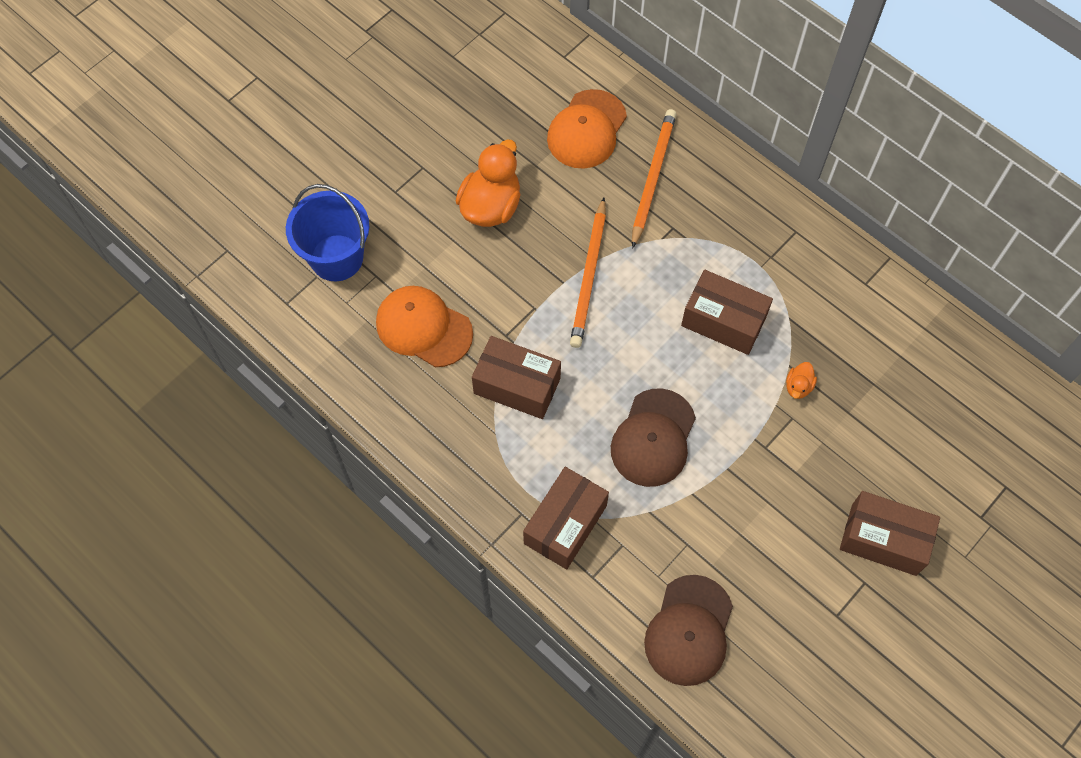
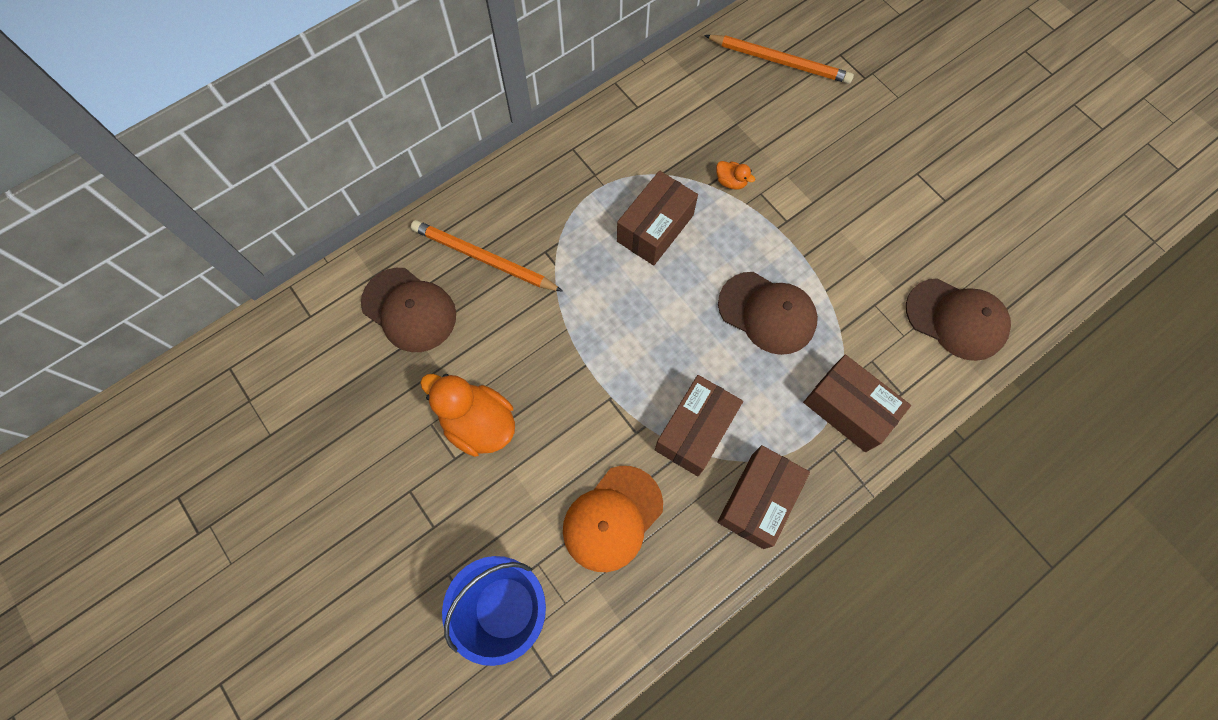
camera: 80 degrees left, 5 degrees up
(586, 130) = (409, 310): orange cap -> brown cap
(589, 276) = (583, 339): orange pencil -> orange pencil (779, 61)
(883, 539) = (880, 150): brown box -> brown box (757, 500)

